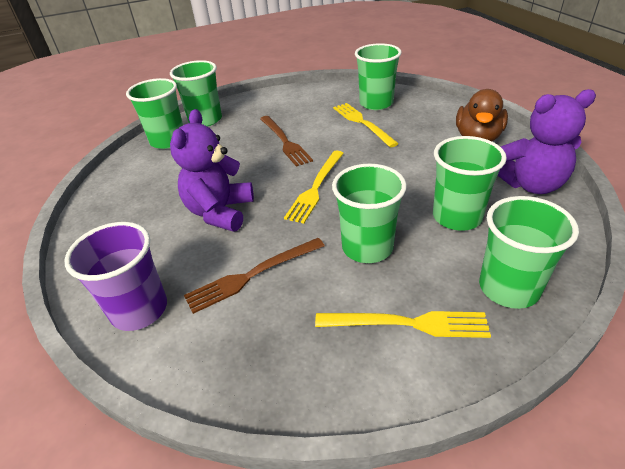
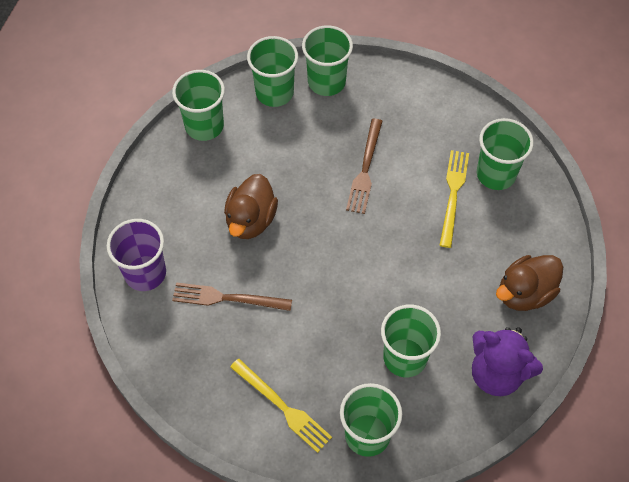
camera: 35 degrees right, 20 degrees up
(220, 212) = (251, 220): purple teddy bear -> brown duck
(316, 187) = (338, 247): yellow fork -> none
(367, 247) = (317, 333): green cup -> green cup (204, 126)

